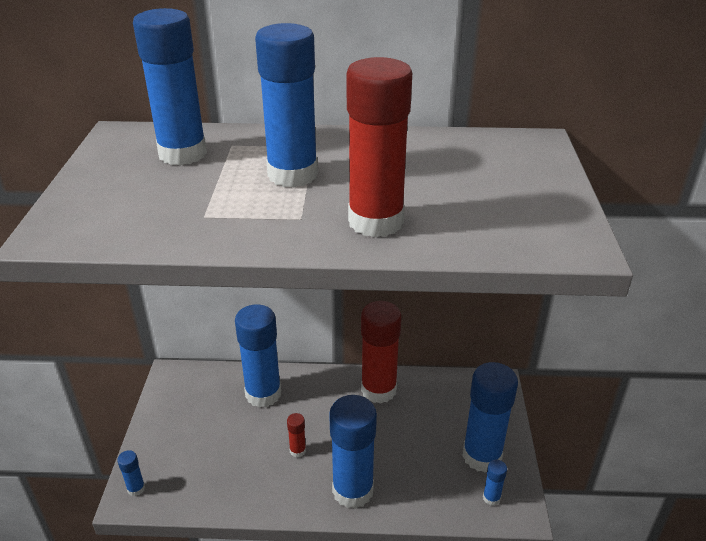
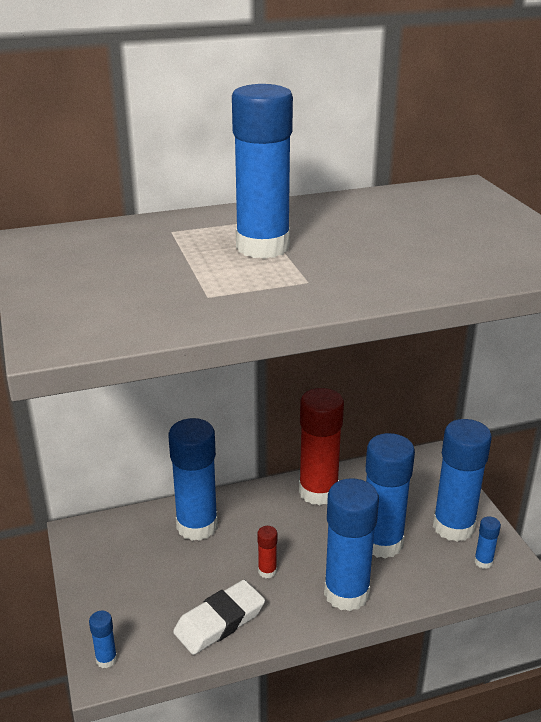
camera: 20 degrees left, 5 degrees down
(182, 154) = (126, 246): blue glue stick -> blue glue stick (381, 543)
(237, 484) = (219, 621): none -> white eraser
(376, 221) = (383, 272): red glue stick -> none

